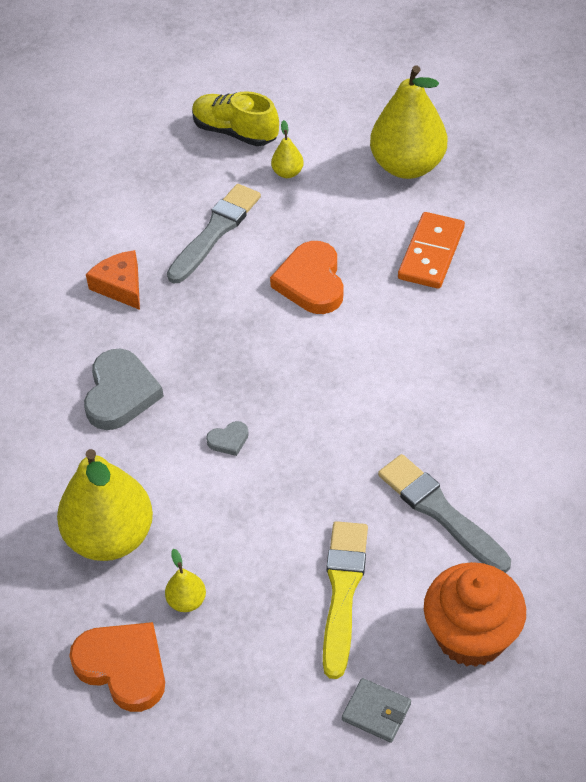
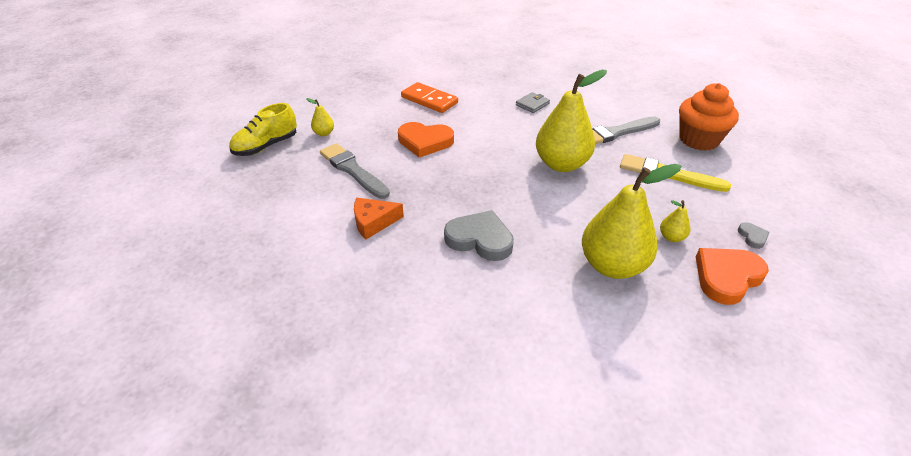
camera: 75 degrees left, 10 degrees down
(228, 440) = (541, 196): grey heart -> grey heart (752, 237)
(376, 712) = (750, 178): grey wallet -> grey wallet (532, 104)
(407, 166) = (355, 94): yellow pear -> yellow pear (561, 164)

